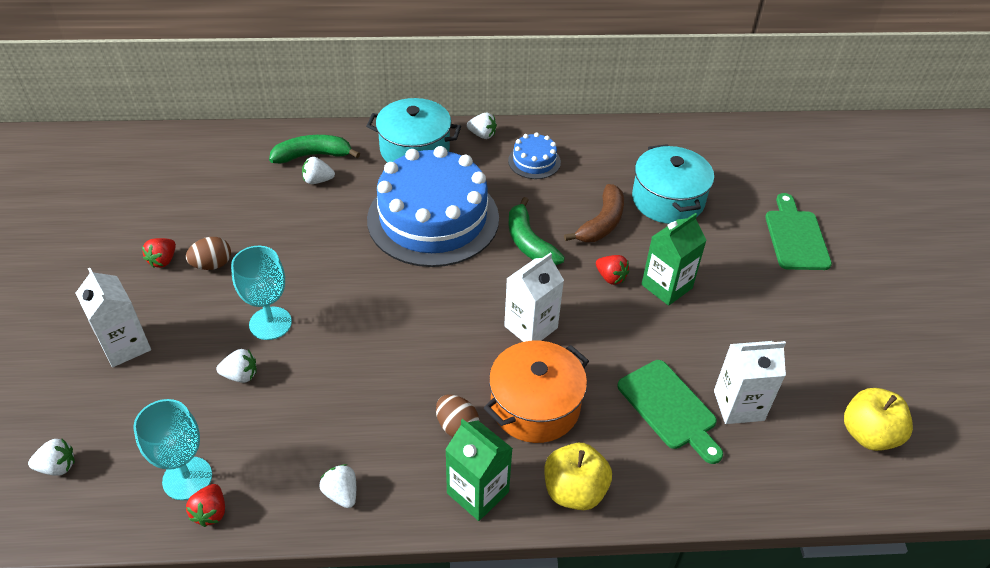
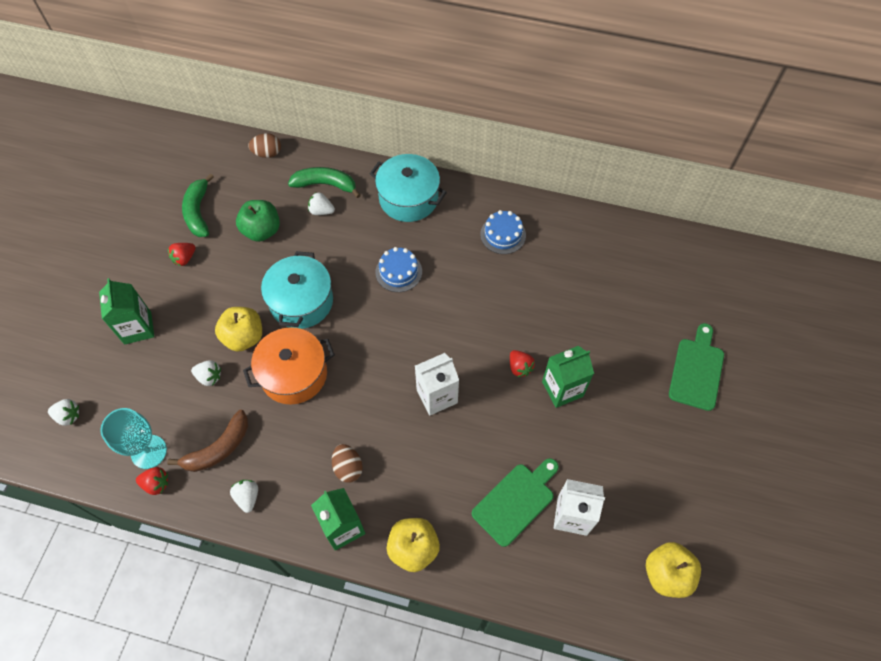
camera: 20 degrees right, 15 degrees up
(125, 345) = (138, 328): white carton -> green carton
(211, 512) = (156, 484): red strawberry -> red strawberry turned 105 degrees counterclockwise
(212, 265) = (218, 272): brown egg -> brown egg (267, 153)
(252, 213) = (262, 231): none -> green apple
(270, 323) = (244, 337): turquoise goblet -> yellow apple
(433, 218) = (398, 272): blue cake -> blue cake, size x0.43
(482, 135) = (470, 196): white strawberry -> none
(529, 242) = (467, 315): green banana -> green banana (198, 212)
(535, 406) = (412, 467): orange pot -> orange pot (294, 374)
(602, 223) = (534, 312): brown banana -> brown banana (218, 448)
(668, 200) = (601, 303): turquoise pot -> turquoise pot (301, 301)
(670, 408) = (516, 501): green cutting board -> green cutting board turned 120 degrees counterclockwise

